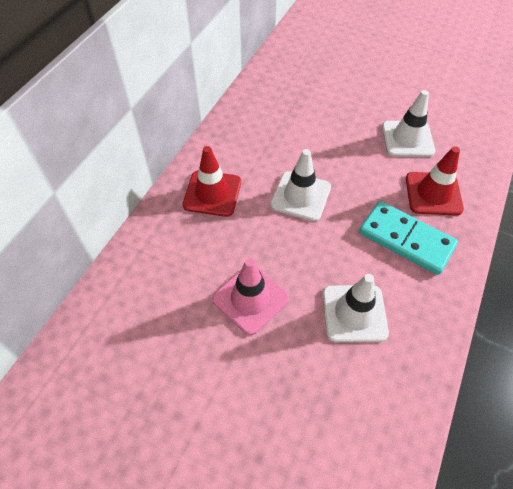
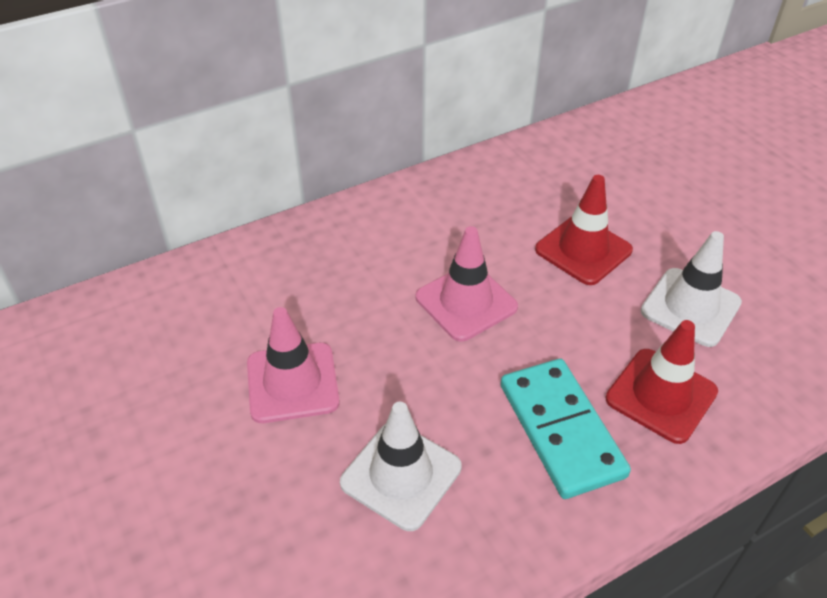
camera: 35 degrees right, 10 degrees down
(212, 193) = (361, 245): red traffic cone -> red traffic cone (583, 250)
(300, 196) = (466, 302): white traffic cone -> pink traffic cone

